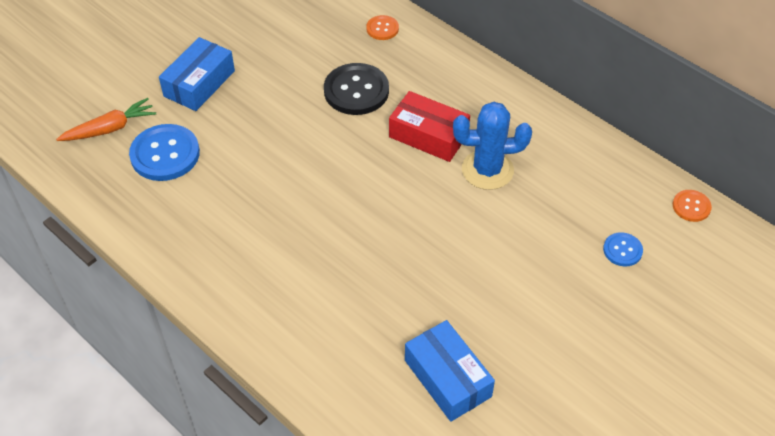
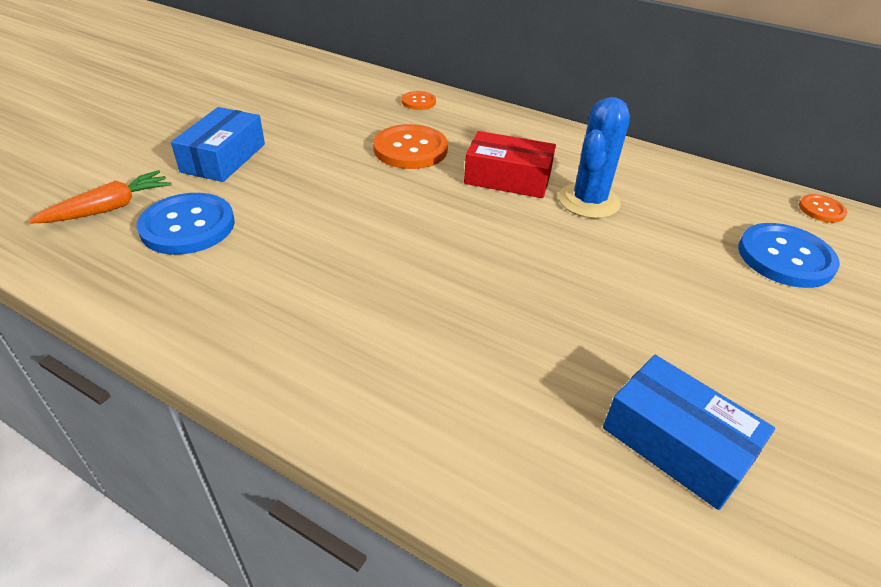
camera: 15 degrees left, 10 degrees down
(356, 91) = (410, 149): black button -> orange button
(487, 170) = (588, 201): blue cactus -> blue cactus turned 45 degrees counterclockwise
(622, 250) = (785, 257): blue button -> blue button, size x1.90

